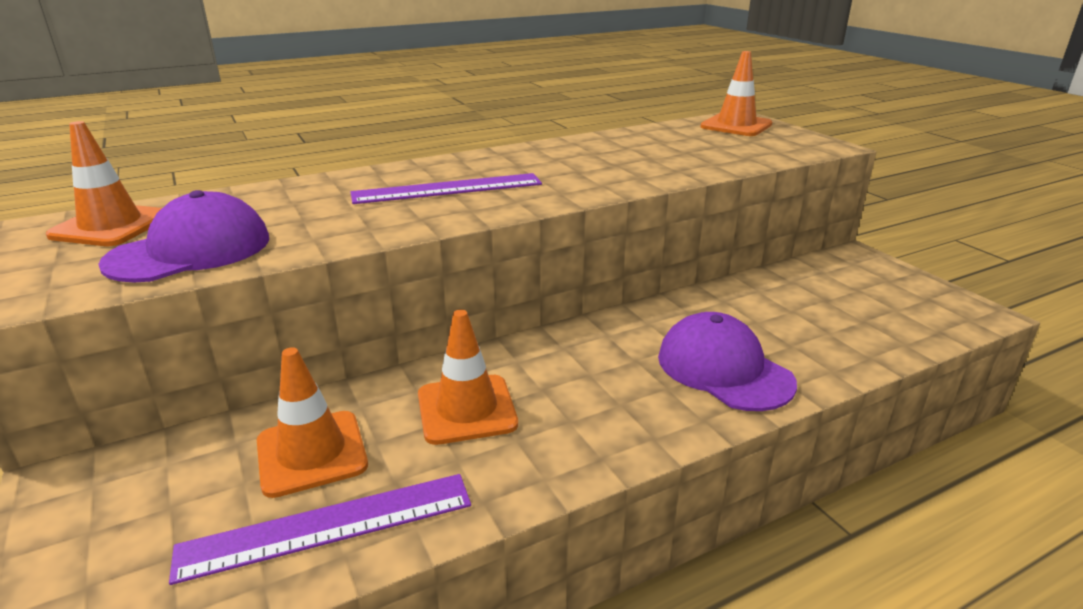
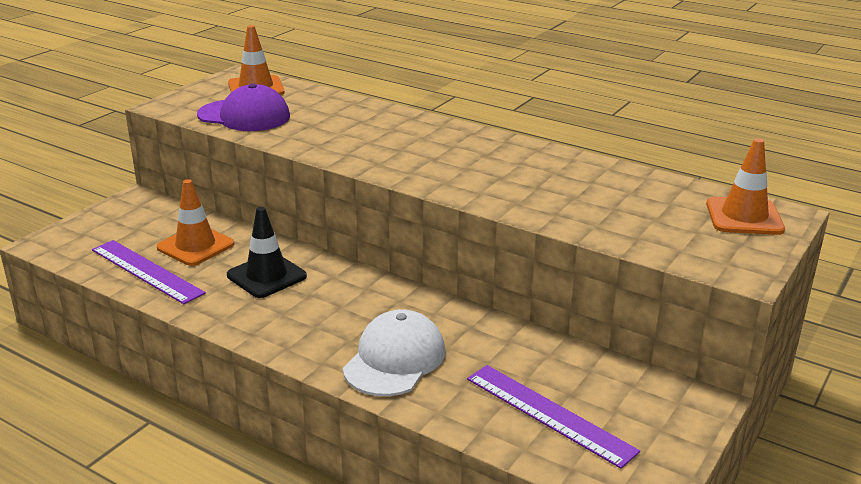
camera: 60 degrees right, 0 degrees up
(447, 189) = (406, 146): purple ruler -> purple ruler (549, 414)
(466, 409) = (266, 276): orange traffic cone -> black traffic cone
(724, 369) = (394, 359): purple cap -> white cap

